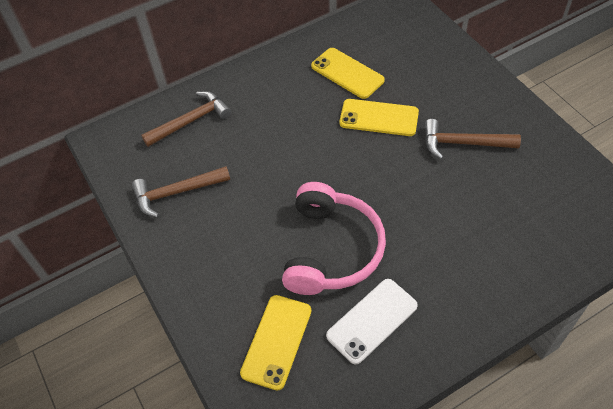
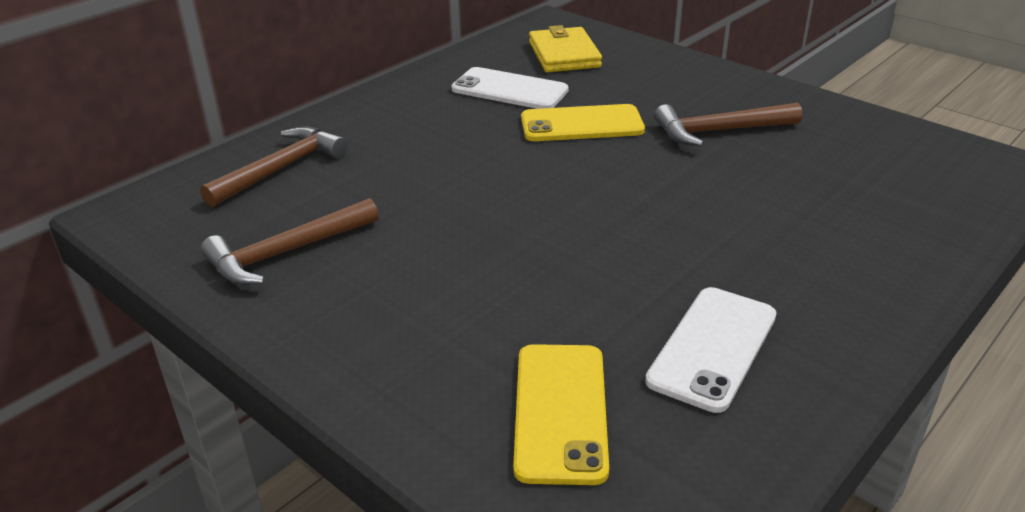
camera: 20 degrees left, 20 degrees down
(332, 249) = (592, 273): pink headphones -> none
(347, 73) = (509, 90): yellow phone -> white phone
(396, 42) = (564, 55): none -> yellow wallet

